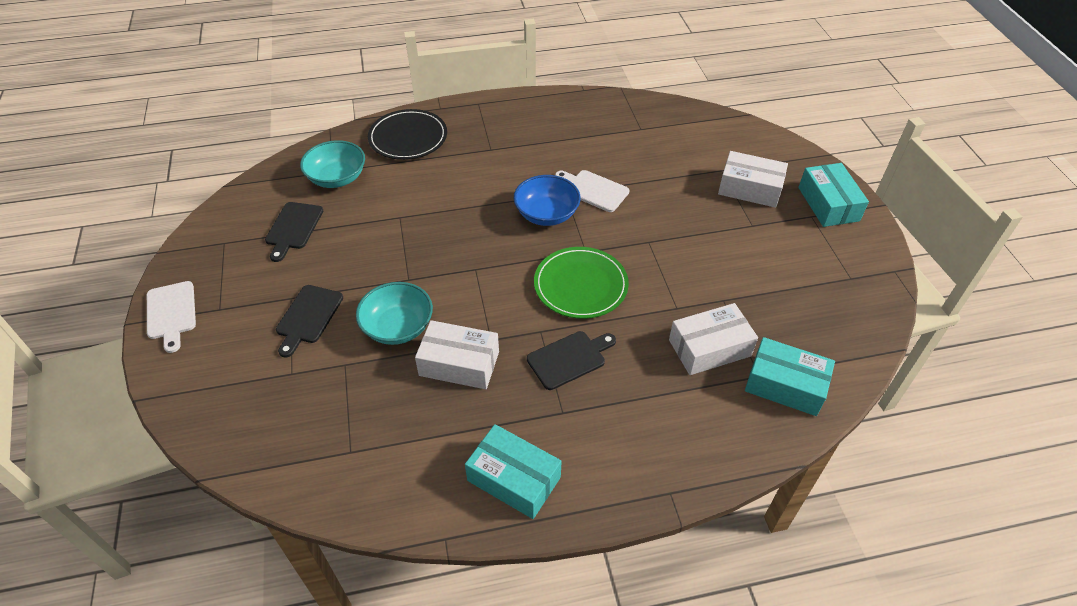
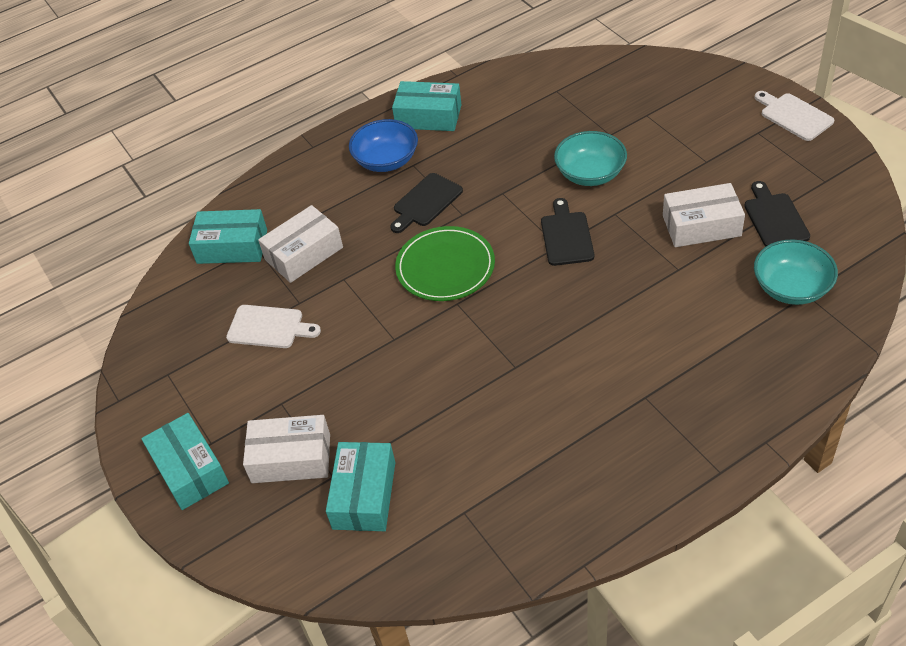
camera: 165 degrees right, 0 degrees up
(308, 317) = (674, 154): black cutting board -> black cutting board (566, 236)
(408, 138) = (763, 374): black plate -> none
(459, 363) = (517, 167): white box -> white box (701, 226)
(546, 214) = (521, 331): blue bowl -> blue bowl (386, 160)
(593, 190) = (483, 383): white cutting board -> white cutting board (269, 327)
(702, 154) = (364, 495): none -> turquoise box

